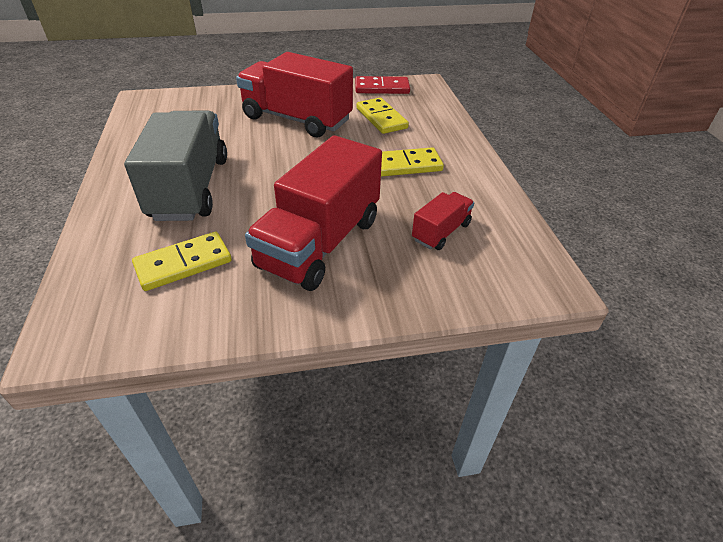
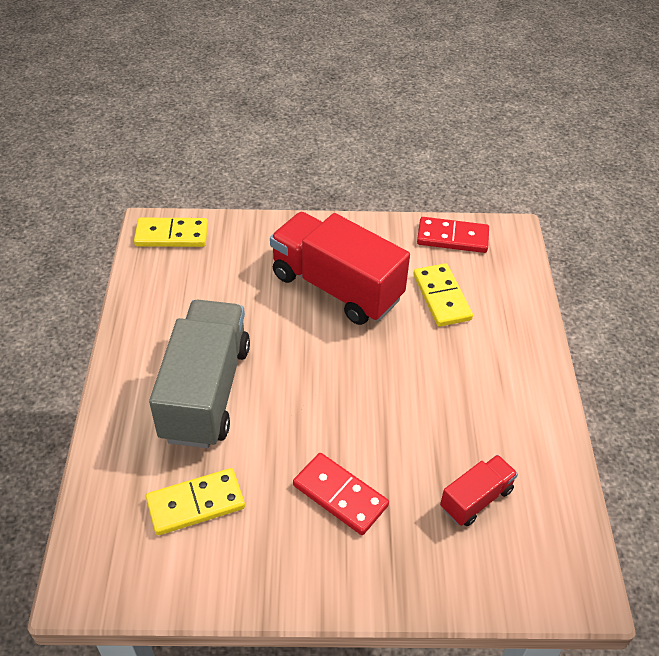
camera: 10 degrees right, 5 degrees up
(320, 243) = (340, 495): red truck -> red domino
(406, 165) = (456, 386): yellow domino -> yellow domino (172, 235)

